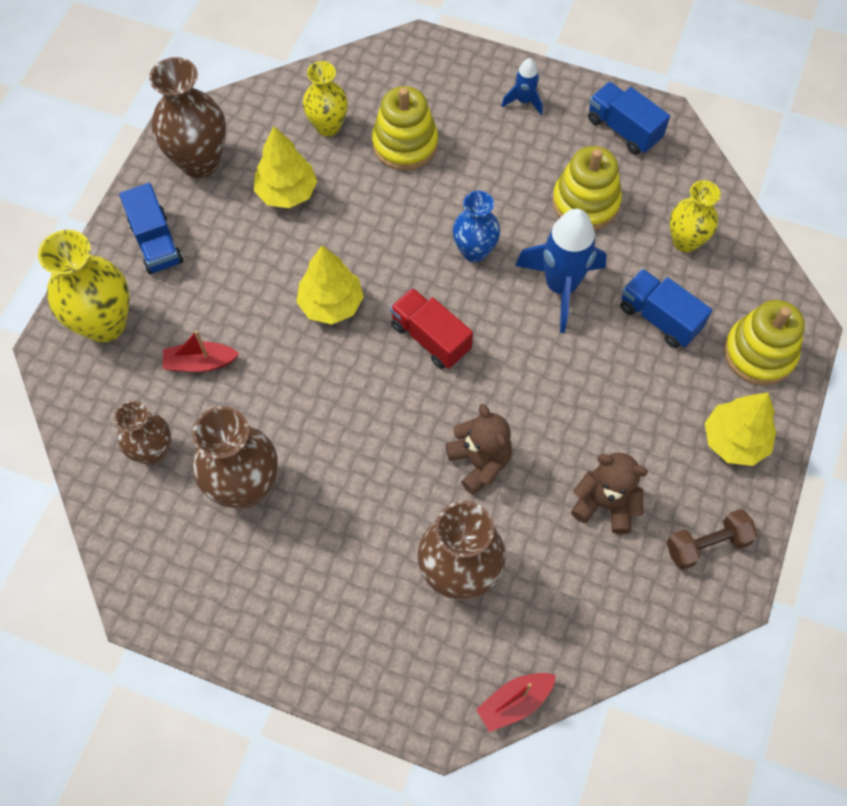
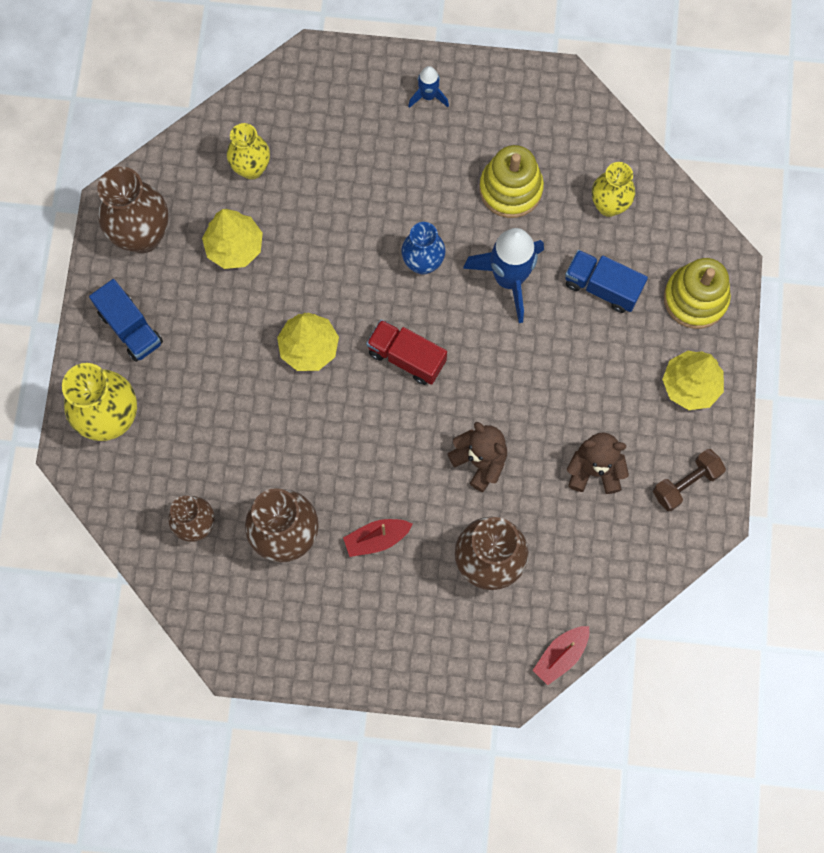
camera: 15 degrees left, 10 degrees up
(200, 363) = (210, 433): red boat -> red boat (376, 539)
(405, 144) = (329, 169): yellow stacking toy -> none
(623, 129) = (527, 104): blue truck -> none

